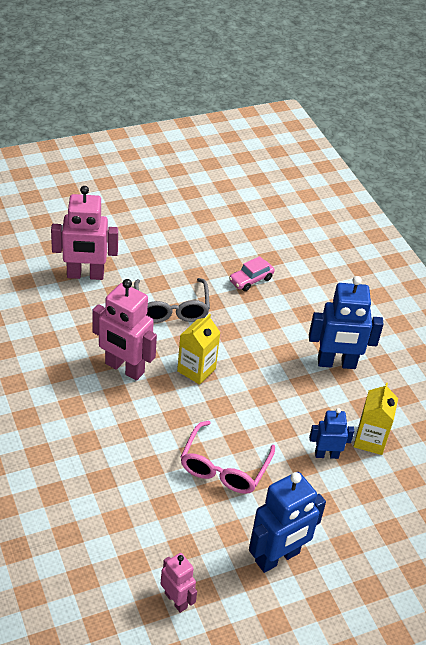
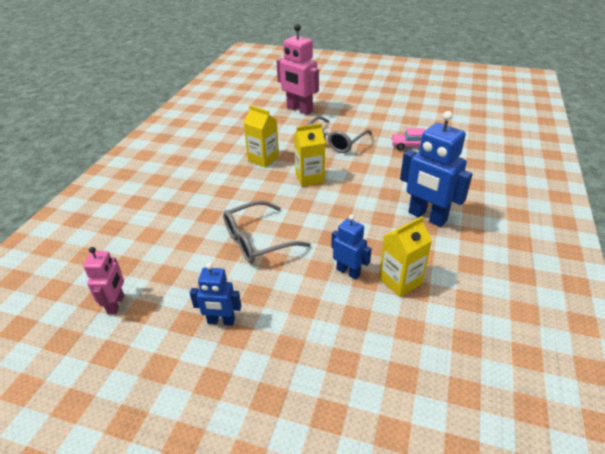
camera: 45 degrees right, 5 degrees down
(124, 368) = (263, 159): pink robot -> yellow carton
(224, 467) = (257, 240): pink glasses -> grey glasses
(277, 557) = (221, 321): blue robot -> blue robot, size x0.57

